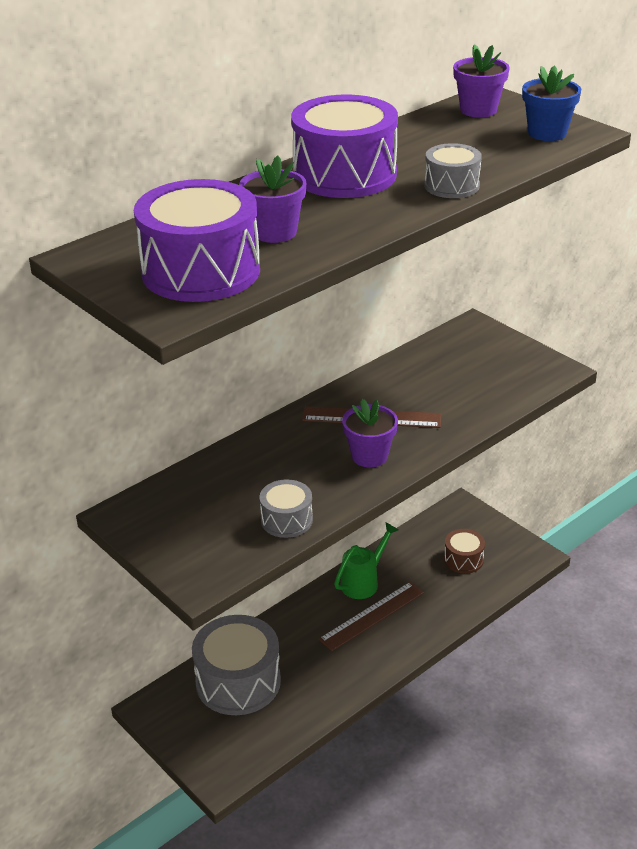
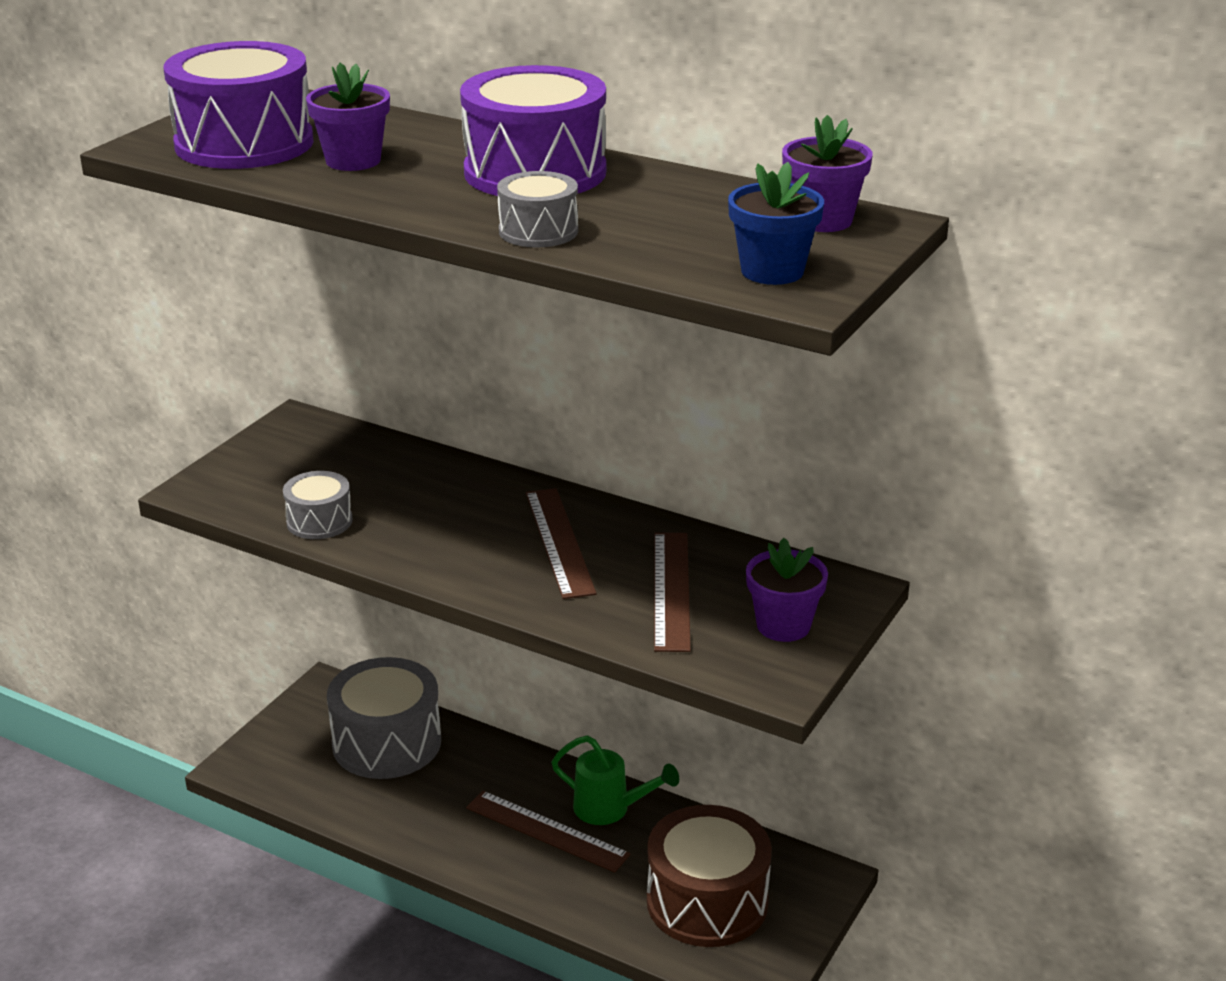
camera: 70 degrees right, 5 degrees down
(369, 456) = (472, 555): purple flower pot -> purple flower pot (783, 625)
(448, 386) = (671, 590): none -> brown ruler
(463, 559) = (707, 901): brown drum -> brown drum, size x1.93

